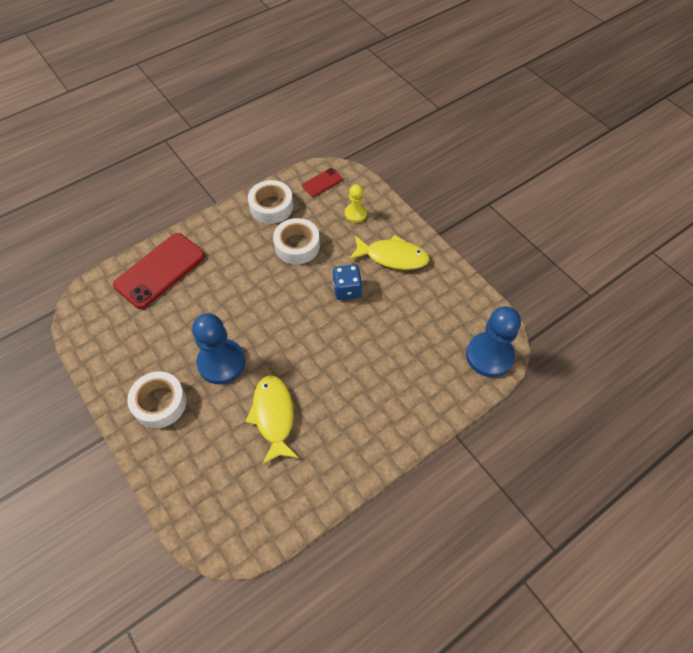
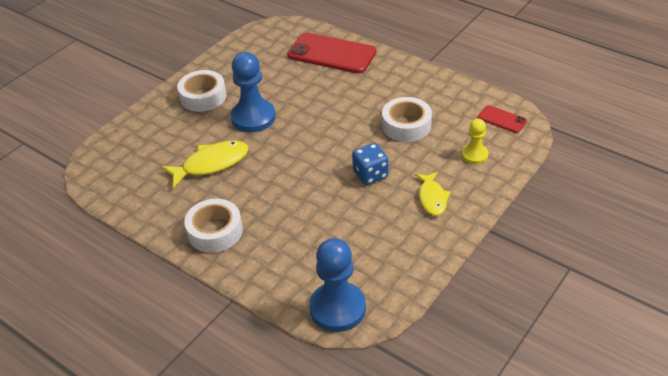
camera: 75 degrees right, 15 degrees down
(271, 207) = (445, 94): white tape -> white tape (215, 231)
(393, 257) = (432, 198): yellow fish -> yellow fish, size x0.66

